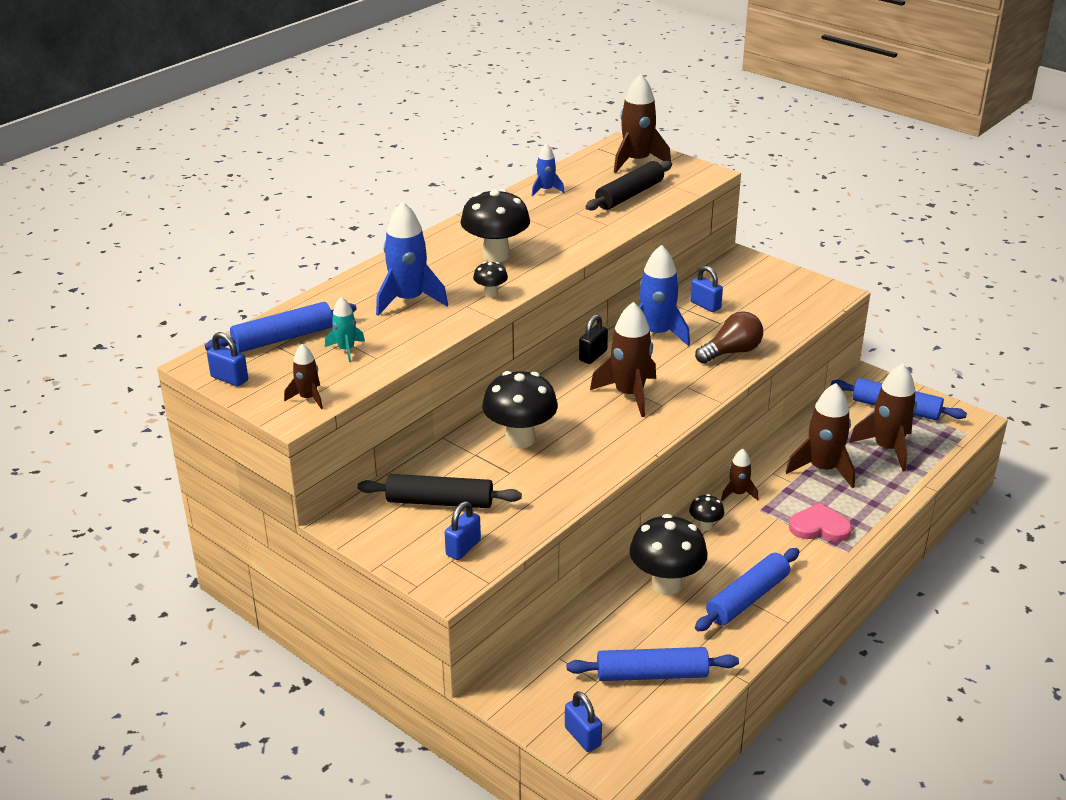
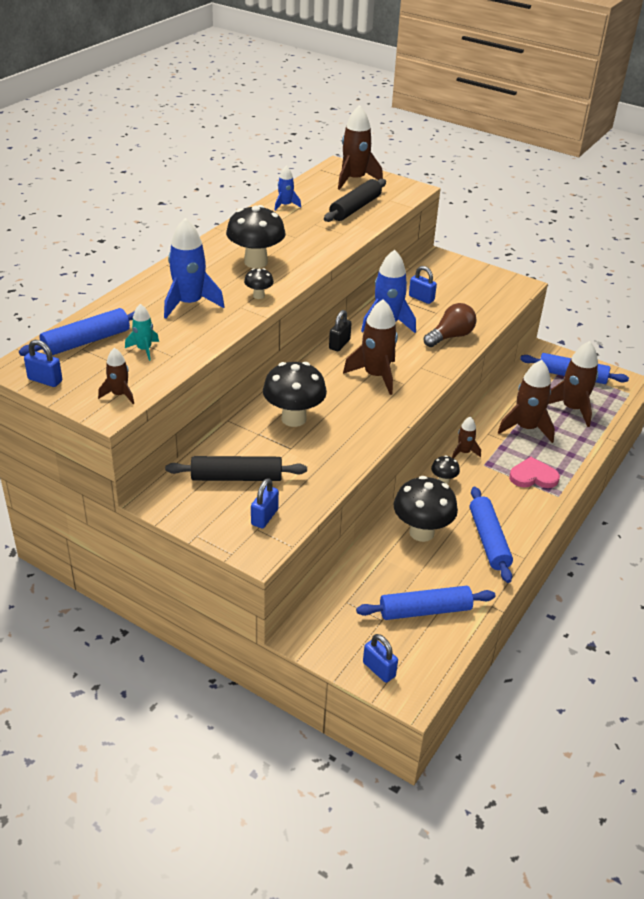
camera: 10 degrees left, 5 degrees up
(747, 598) = (489, 540): blue rolling pin -> blue rolling pin turned 45 degrees counterclockwise

